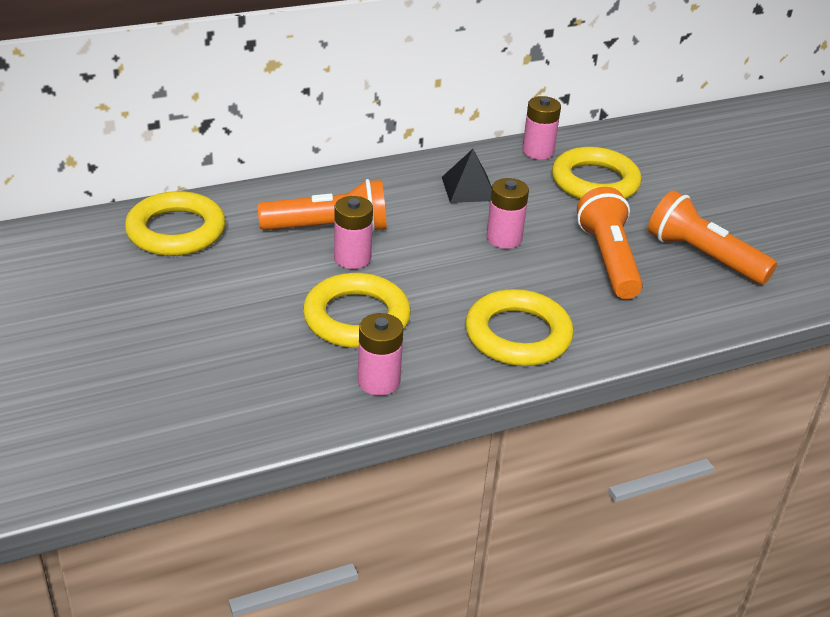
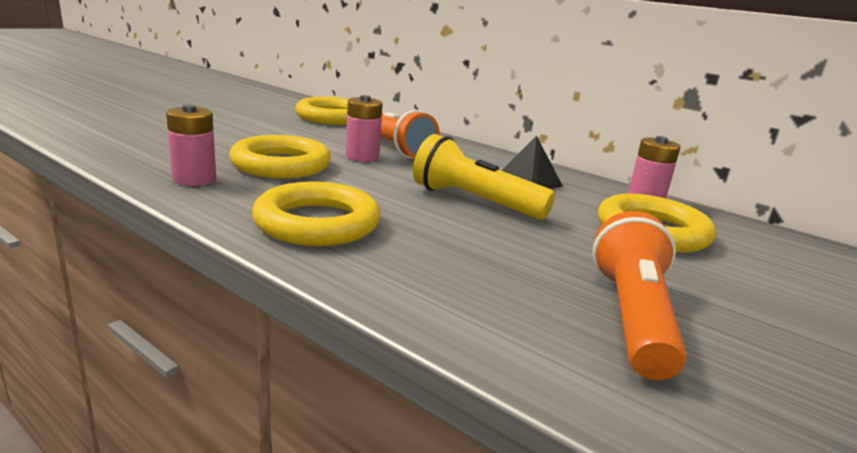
camera: 60 degrees right, 15 degrees down
(504, 238) = (474, 201): pink battery -> yellow flashlight
(608, 259) = (519, 253): orange flashlight -> none

